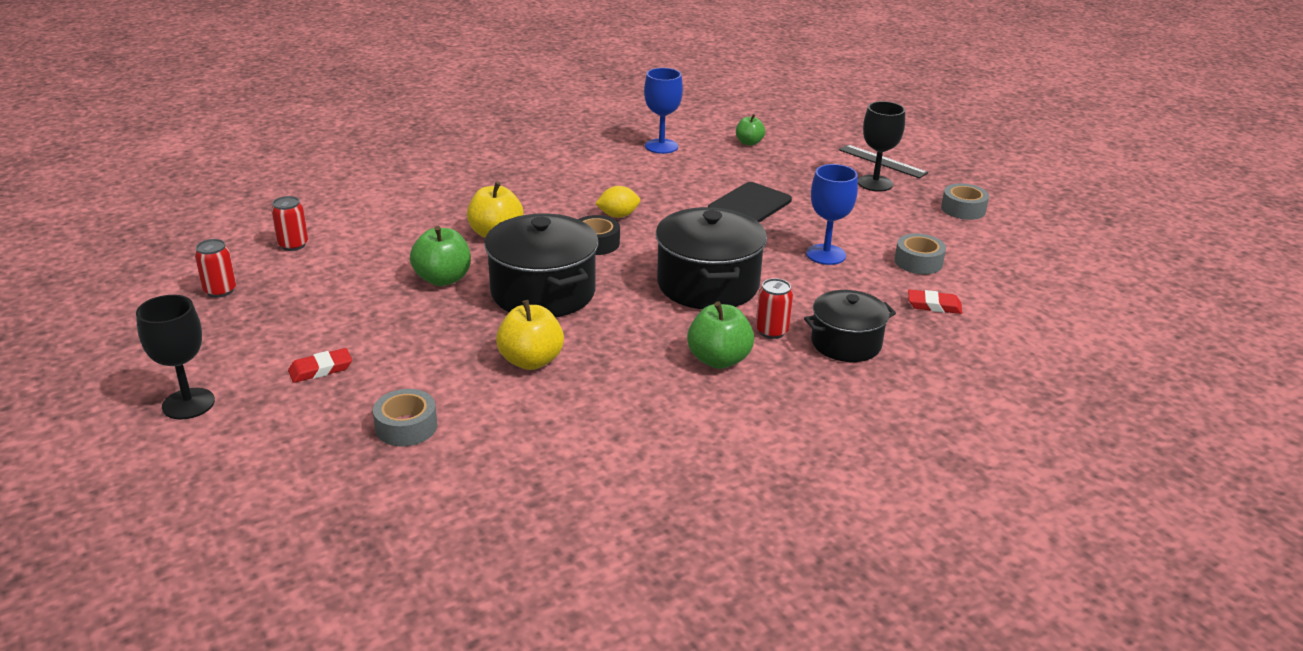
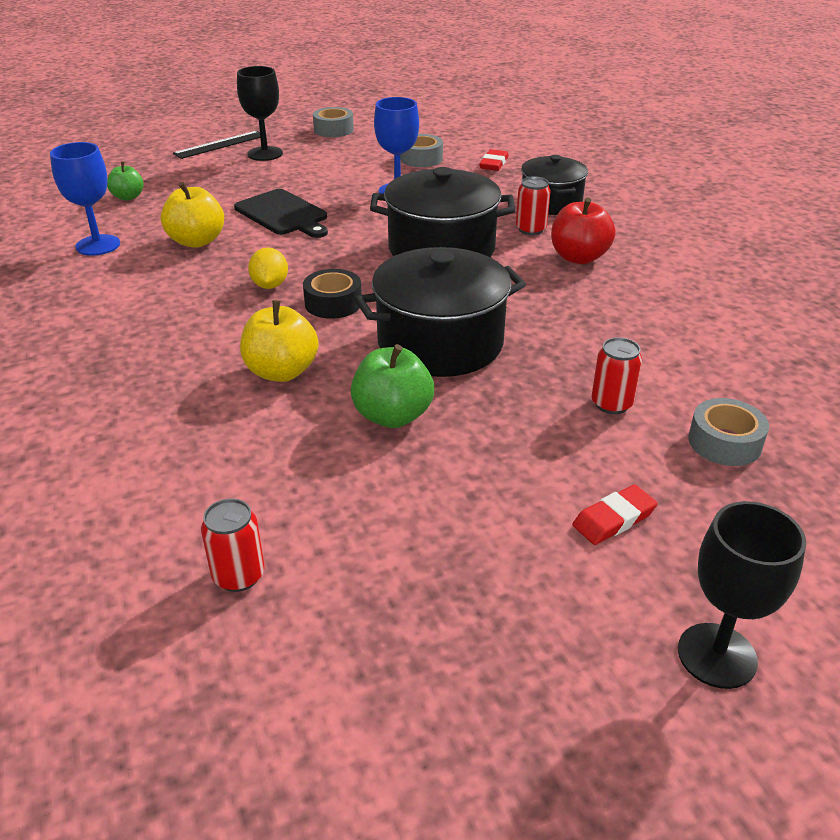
camera: 80 degrees left, 5 degrees up
(220, 290) = (378, 660): red can -> red can (611, 404)
(320, 369) = (614, 519): red eraser -> red eraser turned 75 degrees clockwise
(531, 361) = (585, 356): yellow apple -> yellow apple (197, 241)
(718, 360) = (579, 257): green apple -> red apple

